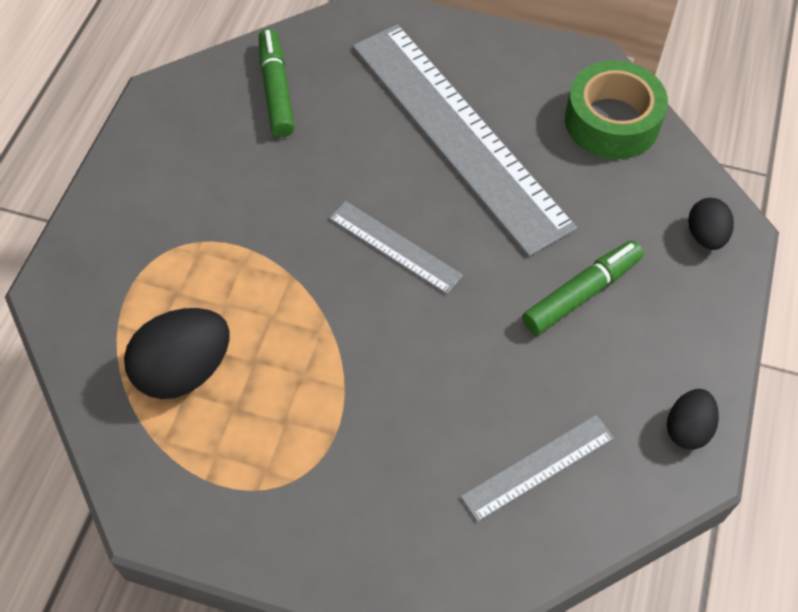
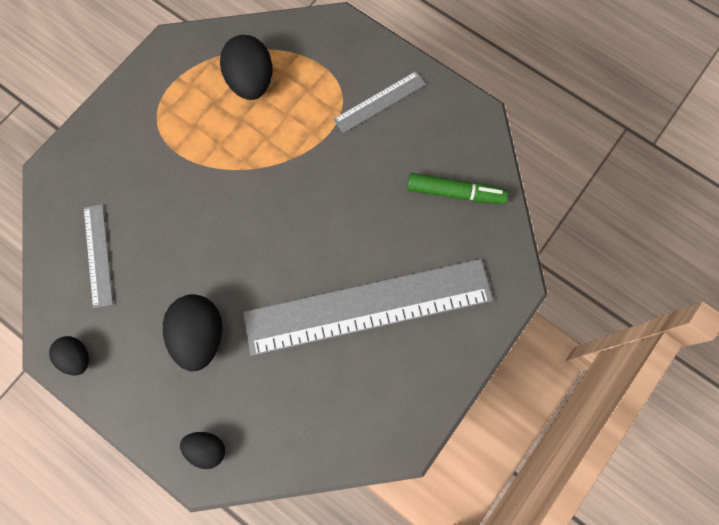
camera: 110 degrees right, 15 degrees up
(395, 246) = (288, 228): grey ruler -> grey ruler (380, 102)
(581, 293) = (200, 335): green marker -> black egg
(612, 121) = (336, 430): green tape -> none

